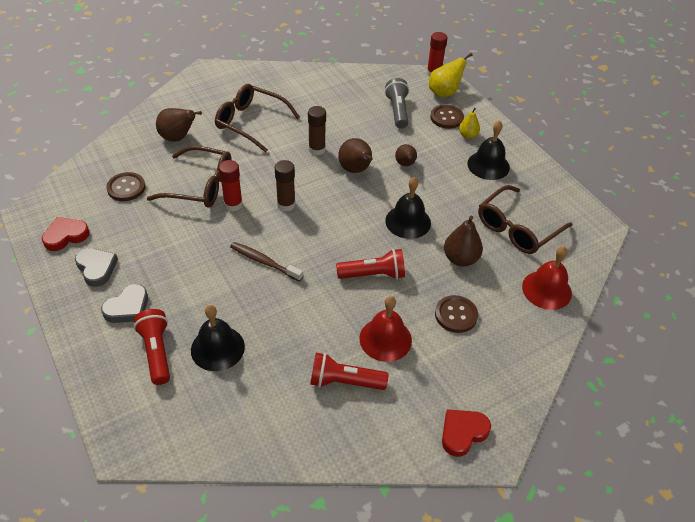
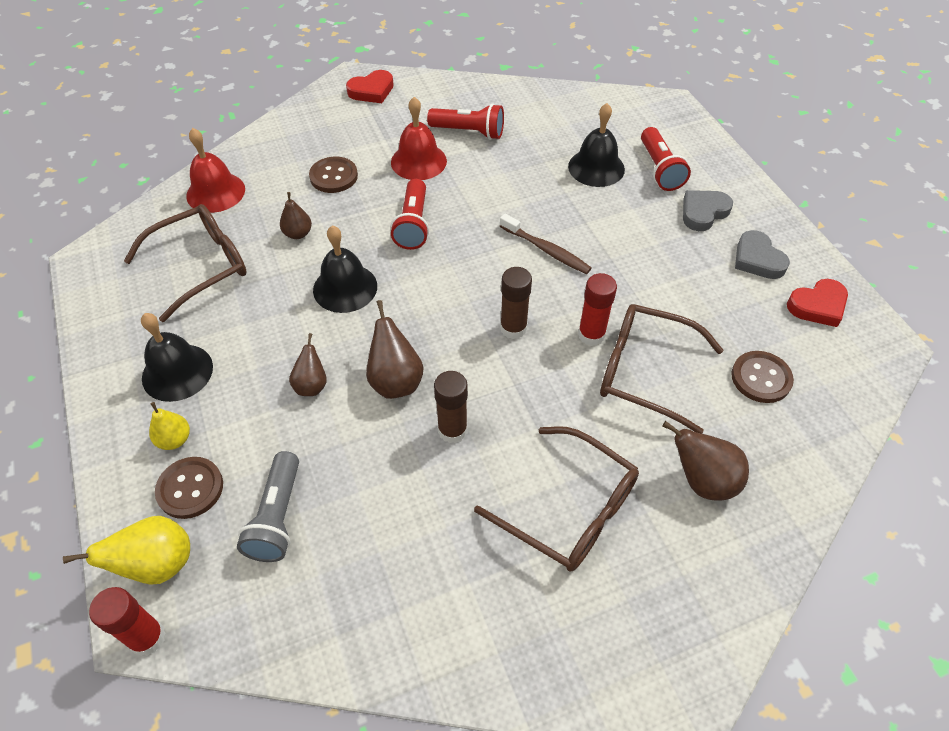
camera: 170 degrees left, 5 degrees up
(373, 274) = (413, 224): red flashlight -> red flashlight turned 90 degrees counterclockwise
(460, 259) = (298, 234): brown pear -> brown pear, size x0.64

